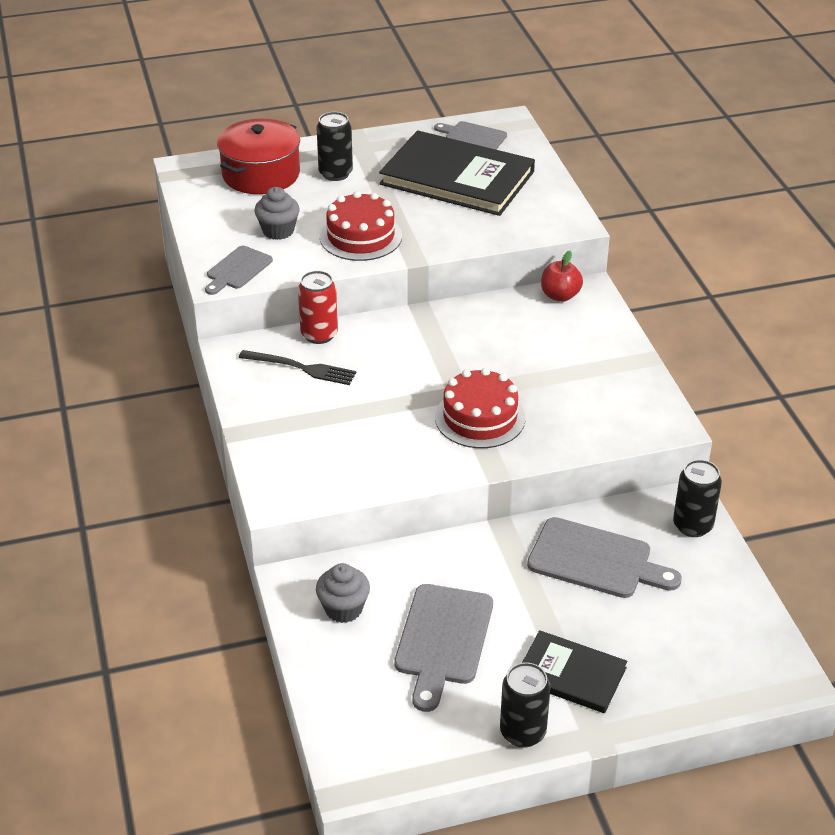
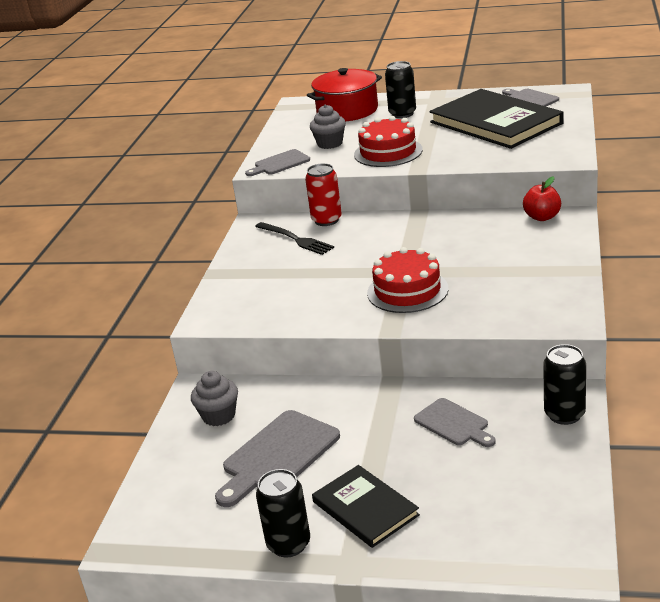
camera: 30 degrees right, 10 degrees down
(595, 560) = (453, 423): grey cutting board -> grey cutting board, size x0.62

